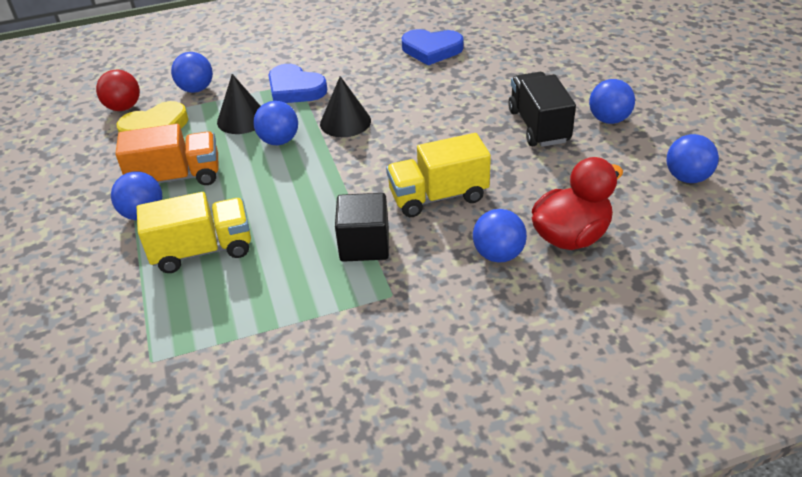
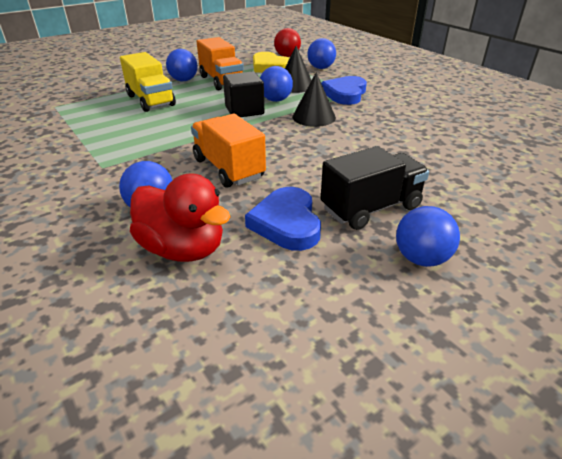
camera: 70 degrees right, 5 degrees down
(364, 245) = (160, 148): black cube -> black cube (244, 110)
(431, 50) = (458, 134): blue heart -> blue heart (286, 223)
(438, 196) = (228, 168): yellow truck -> orange truck
(687, 178) = (327, 344): blue ball -> none

